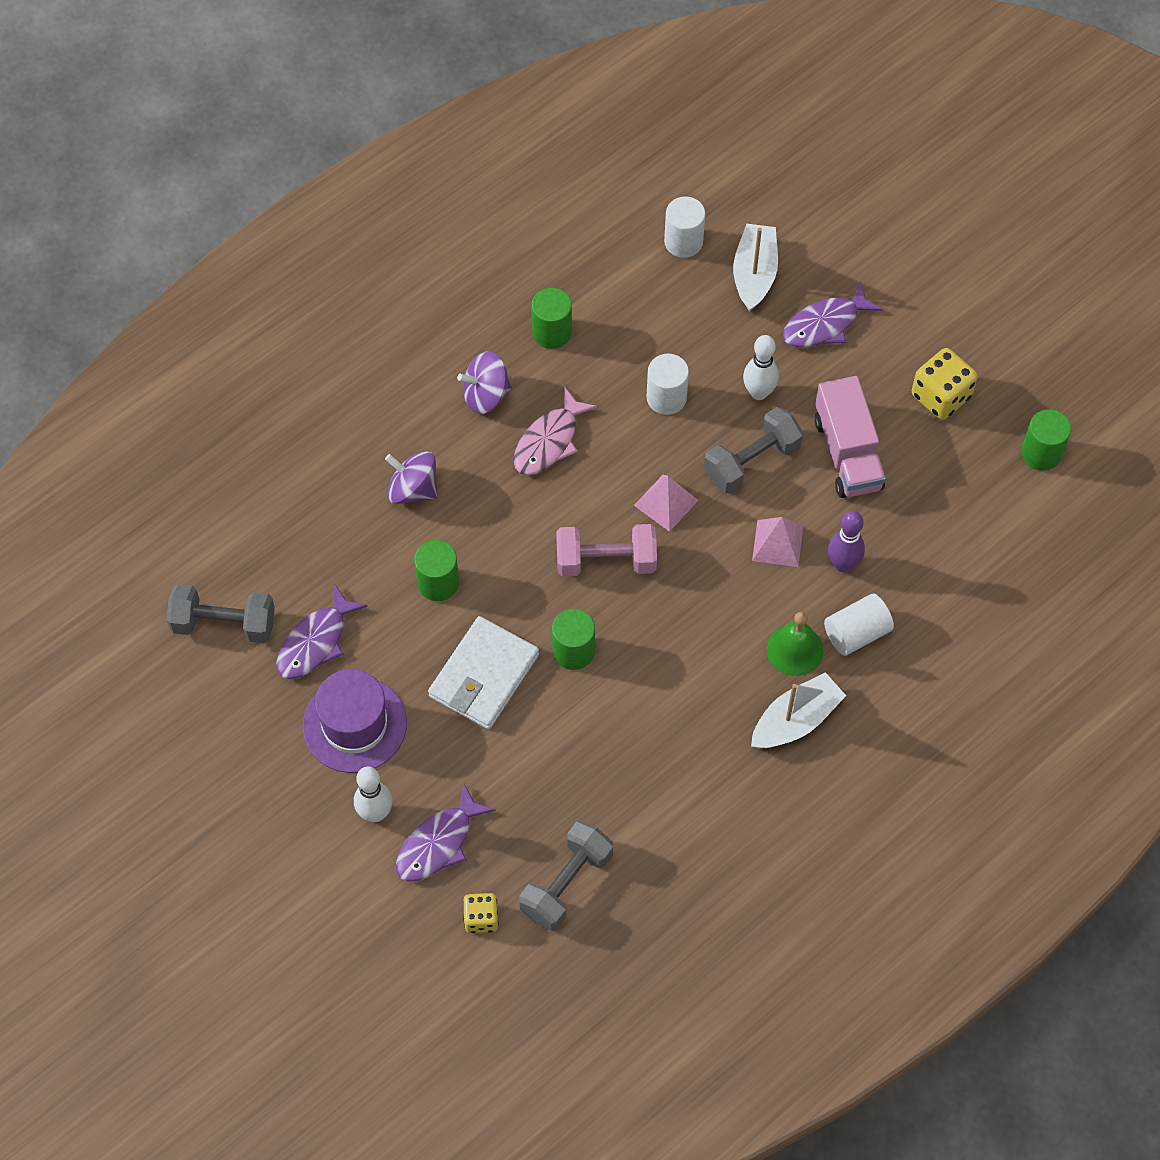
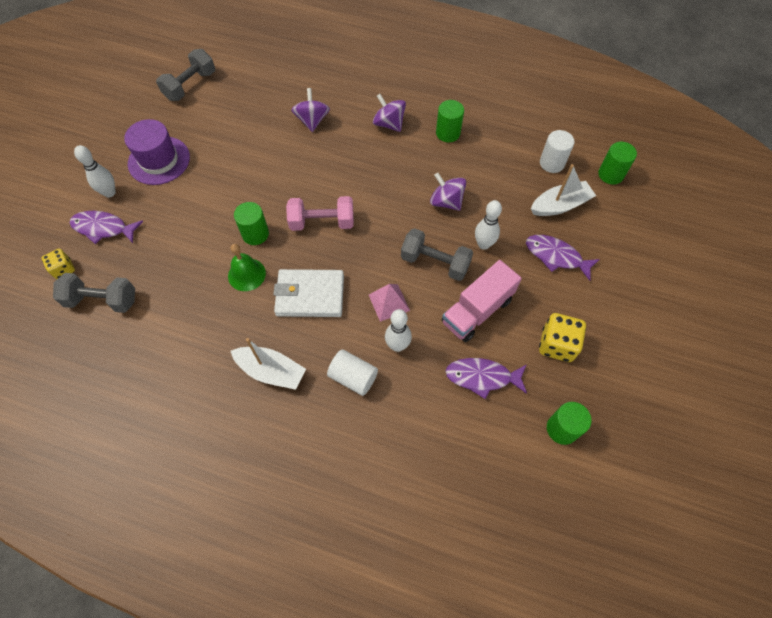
camera: 60 degrees right, 0 degrees up
(224, 624) = (190, 86): grey dumbbell -> grey dumbbell turned 60 degrees clockwise
(315, 642) = (199, 123): purple fish -> purple fish (482, 377)
(438, 583) = (263, 156): green cylinder -> green cylinder (610, 174)
(484, 675) = (217, 201): white wallet -> white wallet (310, 295)
(549, 441) = (380, 162): pink fish -> none
(606, 561) = (322, 222): pink dumbbell -> pink dumbbell turned 60 degrees counterclockwise
(666, 398) = (446, 202): white cylinder -> purple spinning top
(666, 503) = (378, 233): pink pyramid -> none
(795, 649) = (321, 347): green bell -> green bell (246, 274)
(843, 564) = (397, 345): purple bowling pin -> white bowling pin

